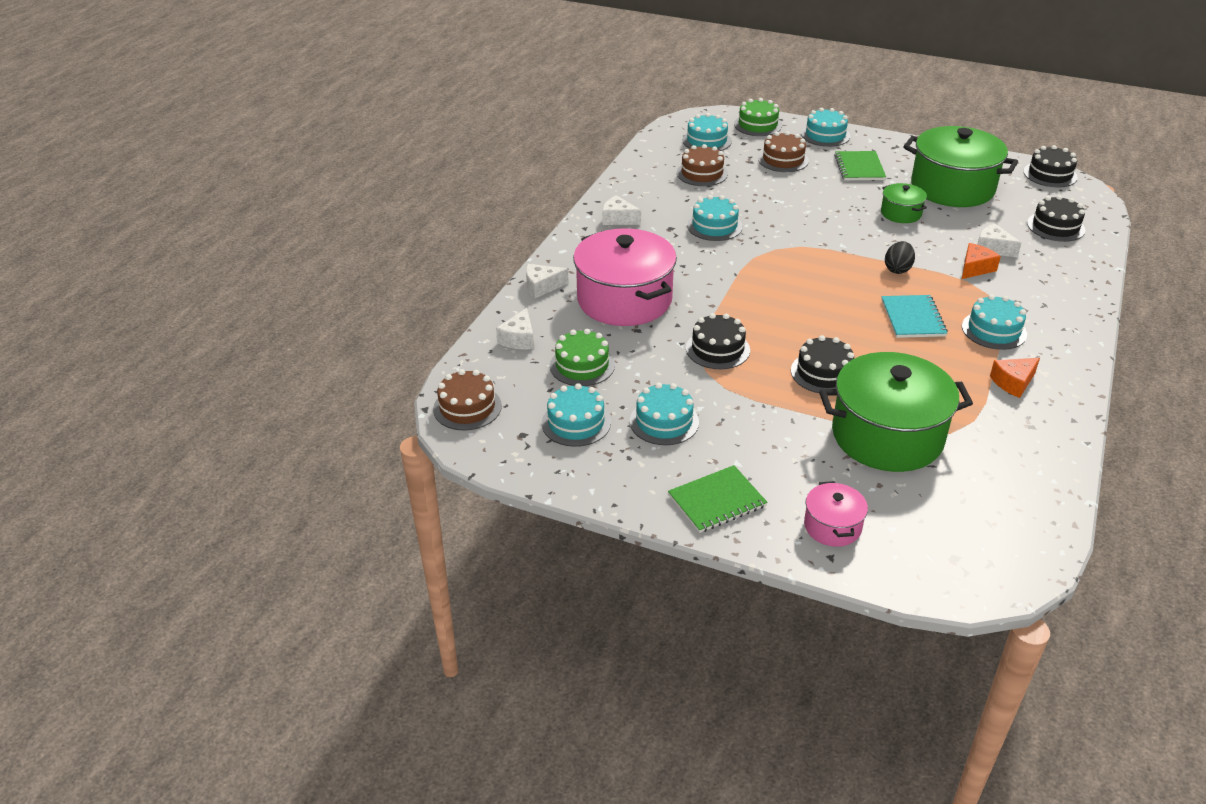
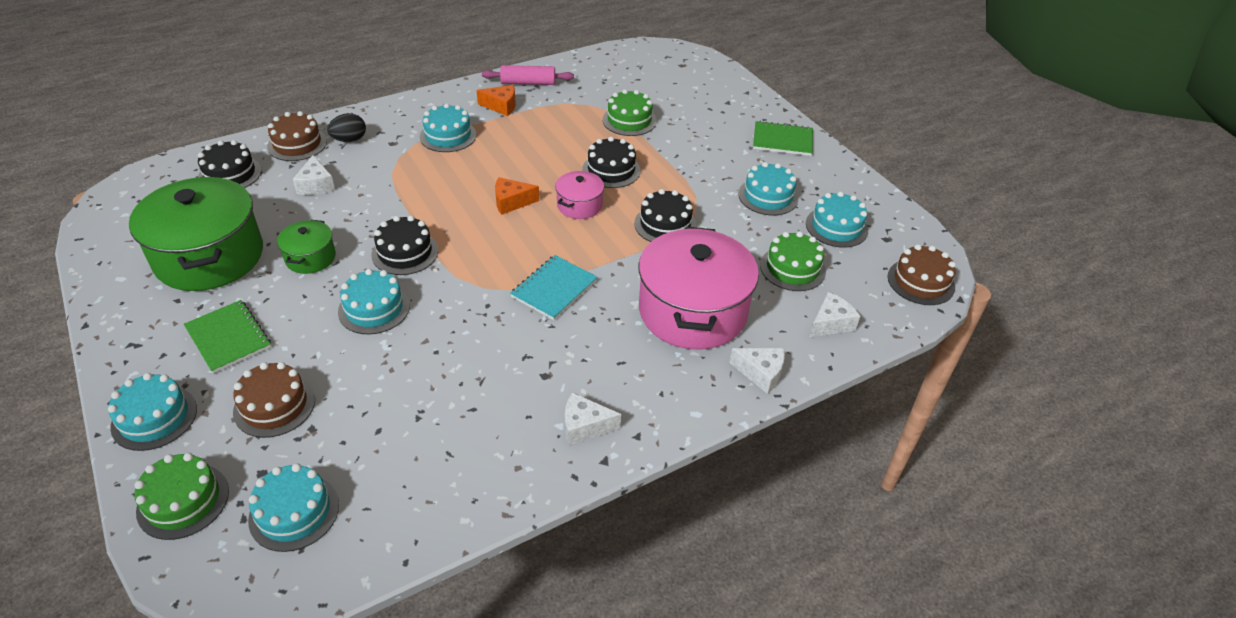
camera: 145 degrees left, 5 degrees up
(618, 219) = (584, 426): white cheese -> white cheese turned 120 degrees clockwise
(702, 173) = (394, 445): brown cake -> brown cake (297, 144)
(714, 226) = (498, 349): turquoise cake -> turquoise cake (374, 308)
(832, 526) = (728, 101): pink pot -> pink pot (579, 205)
(859, 167) = (228, 338): green notebook -> green notebook turned 75 degrees counterclockwise
(887, 436) = (629, 120): green pot -> green cake
(897, 269) = (421, 210): black egg -> black egg (349, 140)
(912, 318) = (485, 170): turquoise notebook -> turquoise notebook (554, 289)
(975, 268) = (365, 178): orange cheese -> orange cheese (511, 202)
(1044, 424) = (528, 83): none -> pink rolling pin
(1050, 174) = (104, 219): black cake -> black cake (405, 252)

